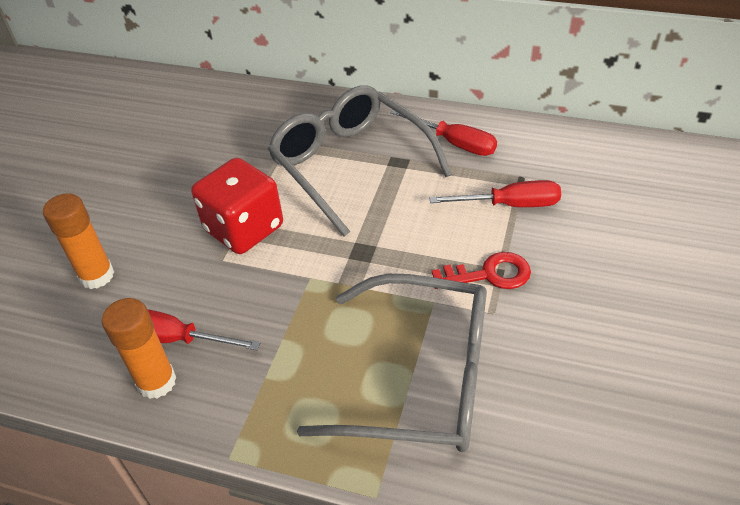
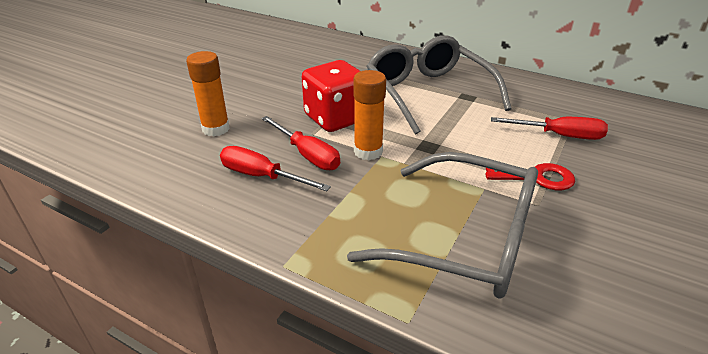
camera: 10 degrees right, 10 degrees down
(156, 382) = (239, 202): orange glue stick -> orange glue stick (368, 151)
(454, 143) = (515, 92): red screwdriver -> red screwdriver (307, 155)

